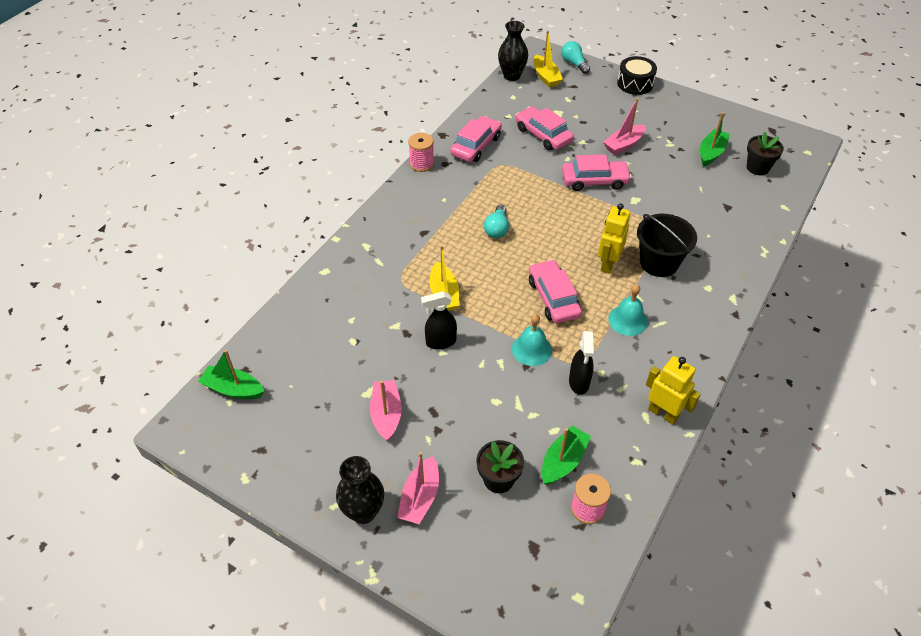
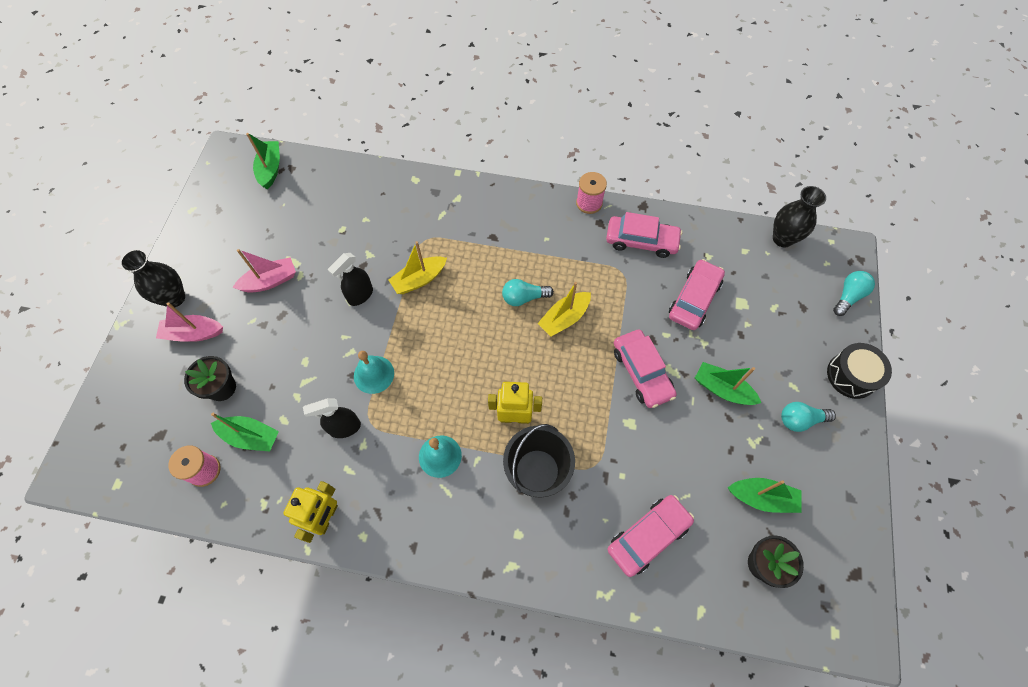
camera: 70 degrees right, 15 degrees up
(440, 342) = (360, 295): black spray bottle -> black spray bottle turned 105 degrees counterclockwise
(546, 77) = (802, 273): yellow boat -> yellow boat (564, 318)
(553, 298) = (447, 376): pink car -> pink car (648, 536)
(624, 145) = (722, 389): pink boat -> green boat
(660, 117) = (800, 420): none -> turquoise light bulb

